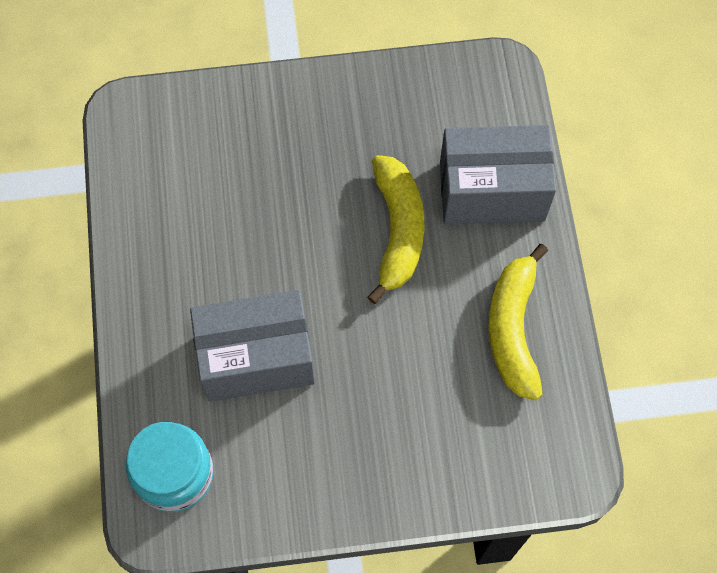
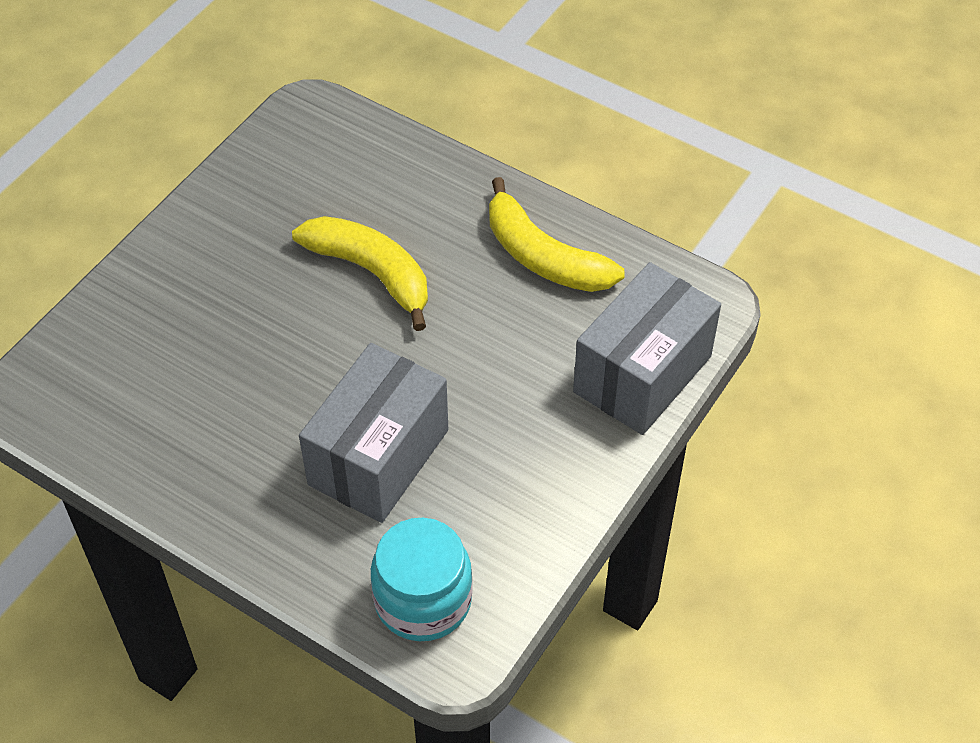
camera: 50 degrees left, 15 degrees down
(492, 191) = (407, 186): grey box -> grey box (642, 374)

